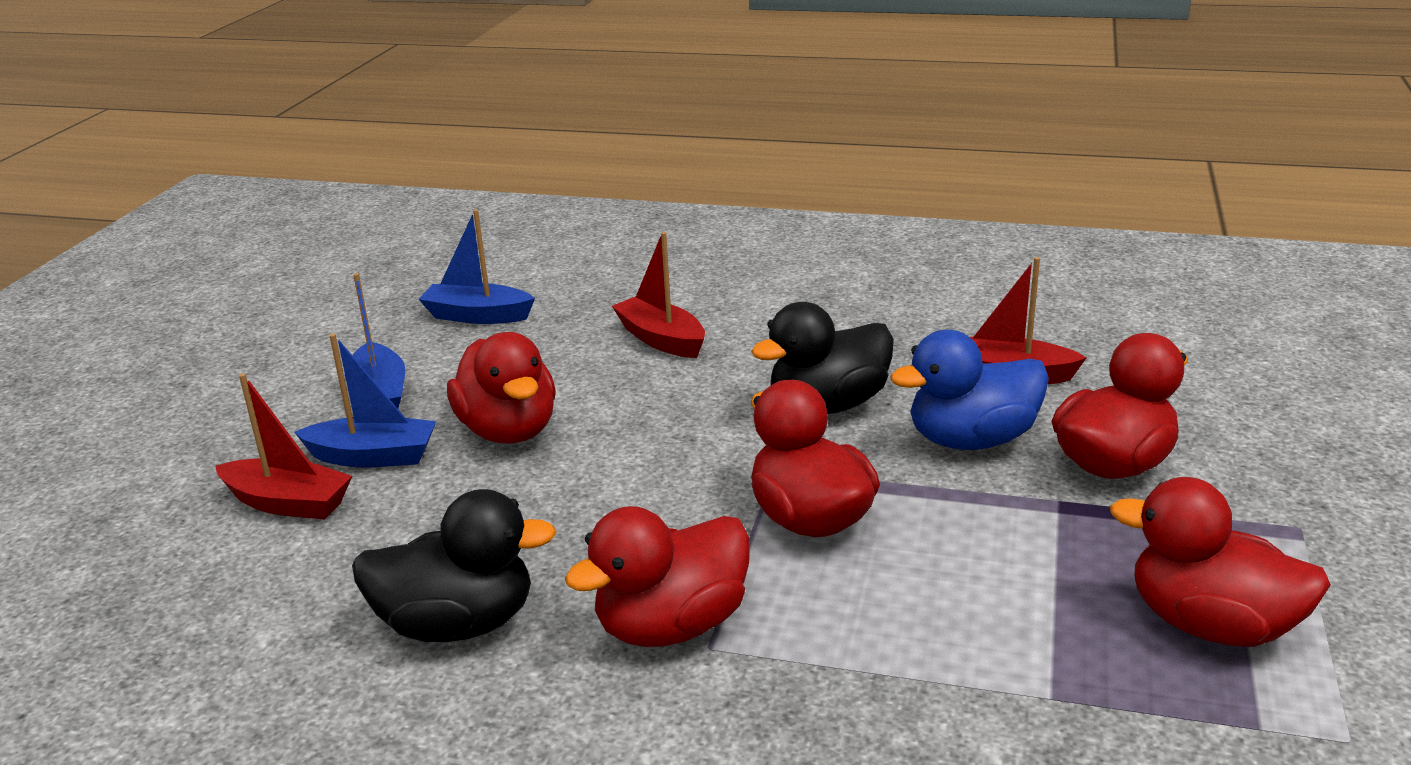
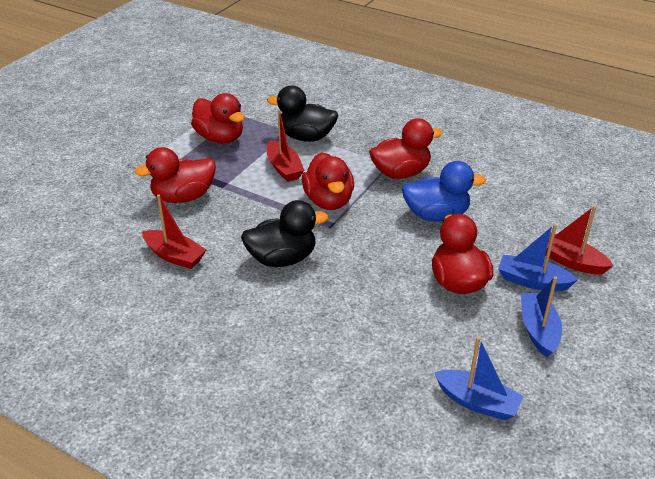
camera: 165 degrees left, 10 degrees up
(458, 624) = (482, 189): black duck -> black duck (306, 137)
(661, 339) = (351, 337): red boat -> red boat (284, 168)
(971, 440) = (231, 222): blue duck -> blue duck (436, 215)

